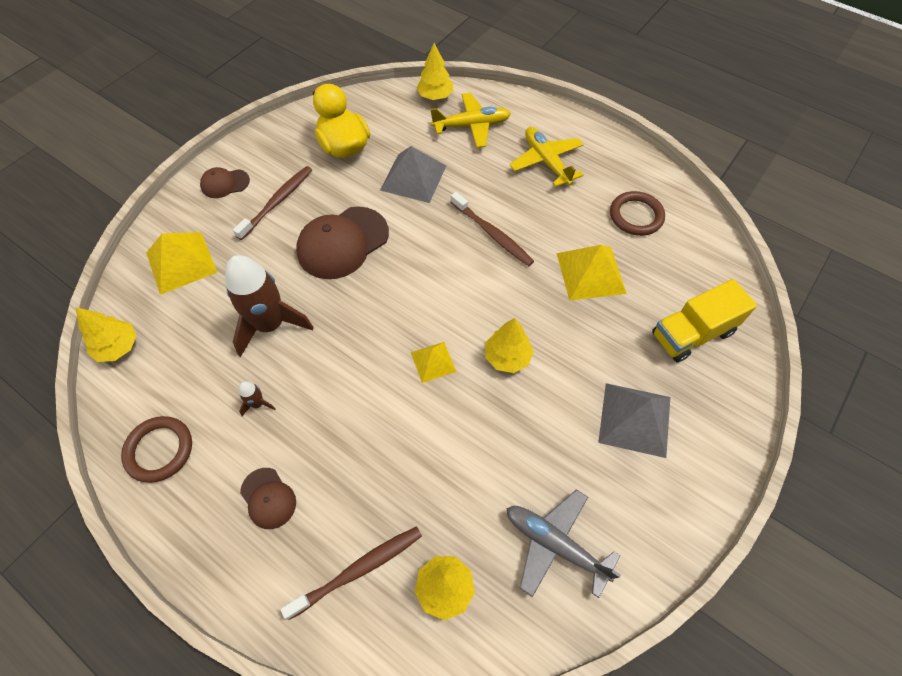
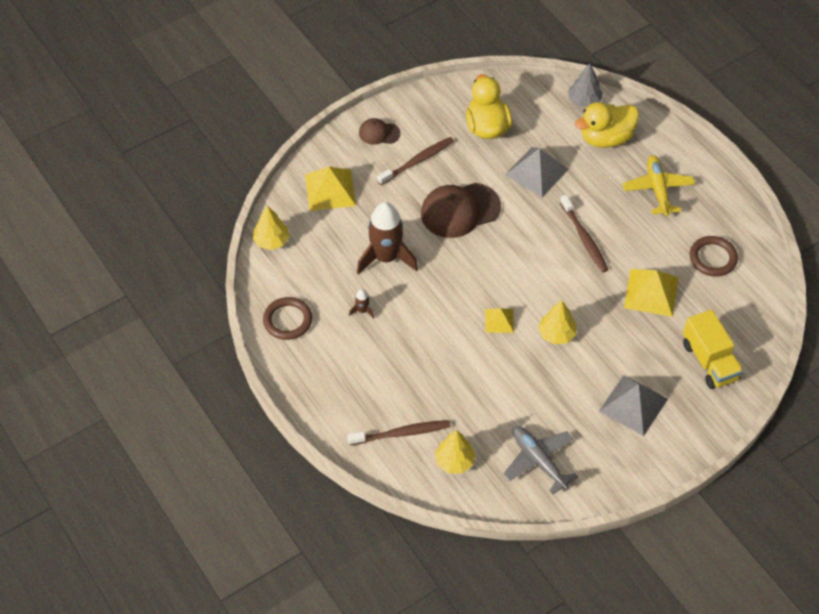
camera: 20 degrees right, 5 degrees down
(268, 498) = (354, 373): brown cap -> none
(435, 96) = (584, 100): yellow tree -> grey tree
(472, 126) = (606, 138): yellow plane -> yellow duck
(692, 334) = (710, 361): yellow truck -> yellow truck turned 105 degrees counterclockwise

